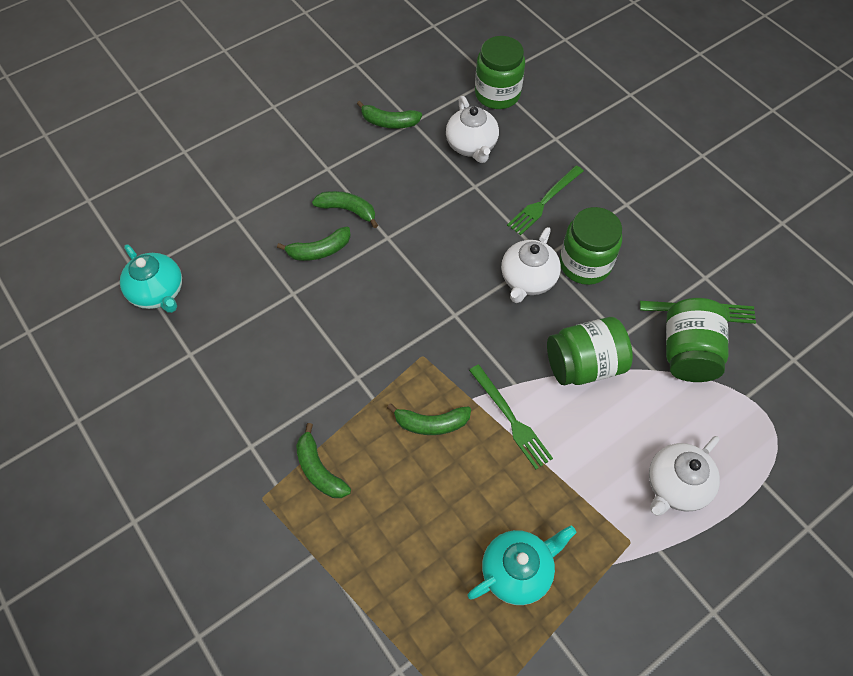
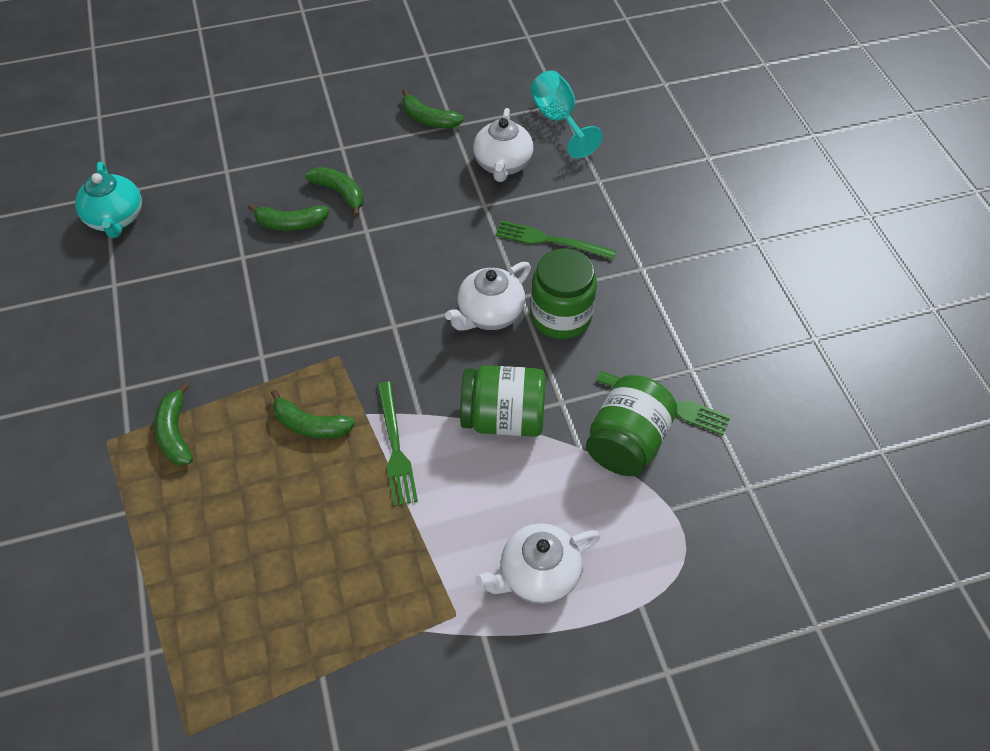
camera: 20 degrees right, 5 degrees down
(497, 94) = (558, 120): green jar -> turquoise goblet
(517, 571) = (319, 600): turquoise teapot -> none
(544, 201) = (550, 241): green fork -> green fork turned 45 degrees clockwise

